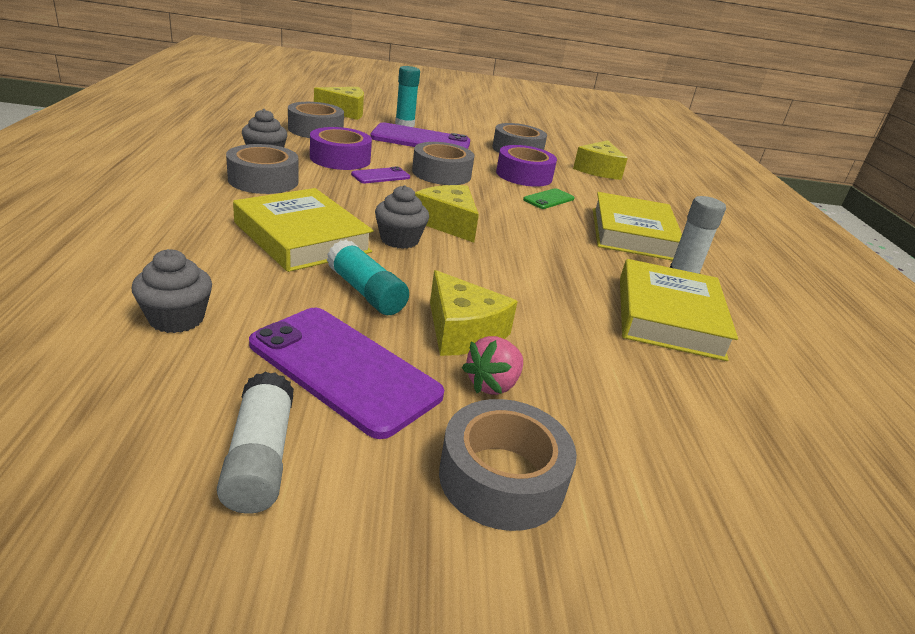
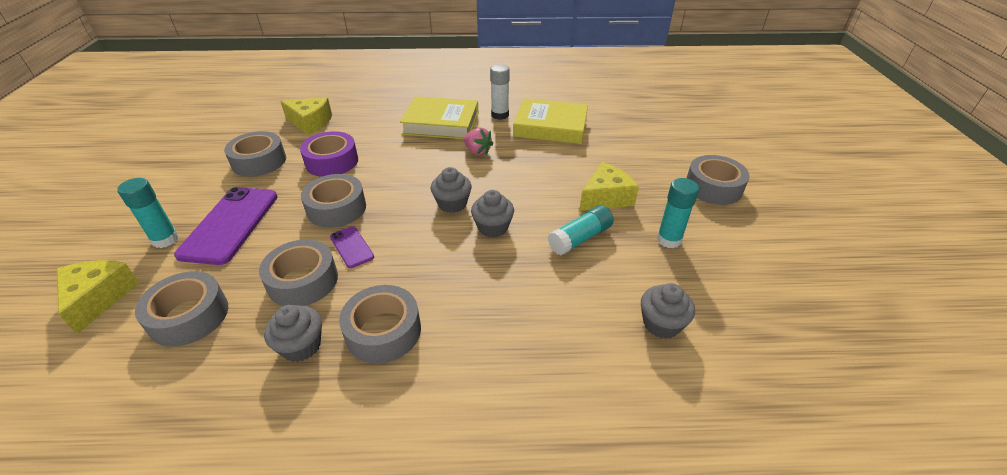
camera: 85 degrees left, 10 degrees up
(260, 458) = (752, 259): white glue stick -> none
(302, 237) = (509, 281): yellow book -> none
(340, 159) = (303, 281): purple tape -> grey tape
(343, 369) = (668, 240): purple phone -> turquoise glue stick
(448, 223) = (452, 204): yellow cheese -> grey cupcake
(492, 384) = (649, 188): pink strawberry -> pink strawberry (477, 151)
(549, 199) = (386, 153): green phone -> none

